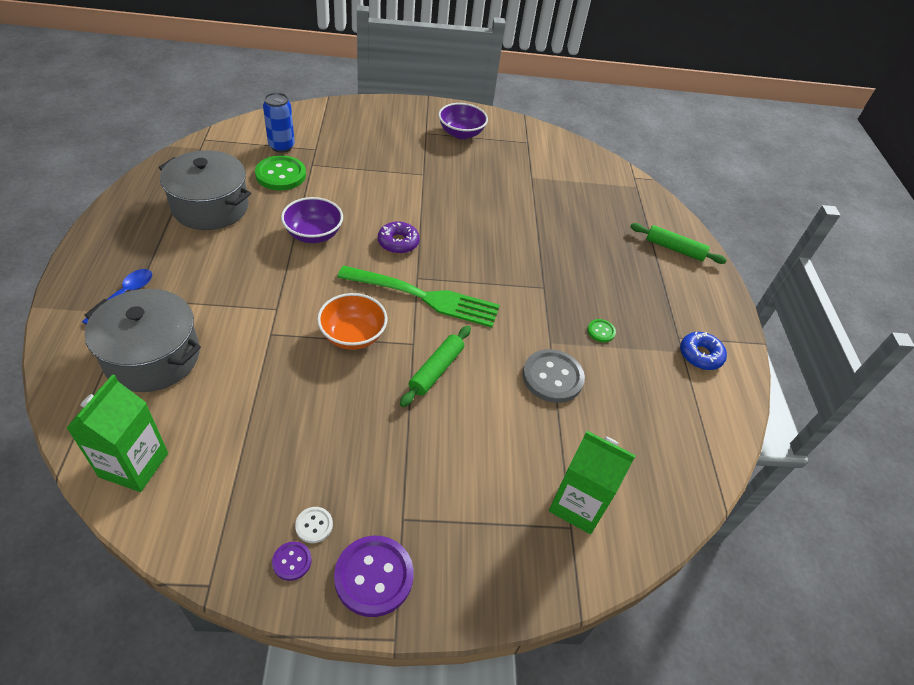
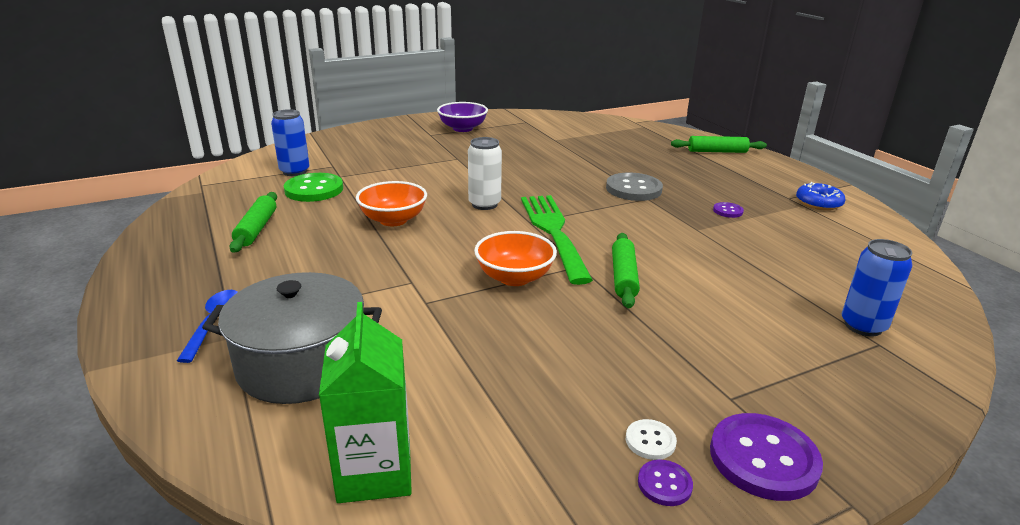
camera: 20 degrees left, 20 degrees down
(210, 207) = (257, 229): grey pot -> green rolling pin
(313, 234) = (393, 220): purple bowl -> orange bowl
(398, 242) = (484, 204): purple donut -> white can
(425, 297) = (553, 232): green fork -> green fork turned 90 degrees counterclockwise
(552, 377) = (728, 250): grey button -> grey button (633, 189)
(578, 505) = (863, 326): green carton -> blue can
(601, 331) = (727, 211): green button -> purple button

